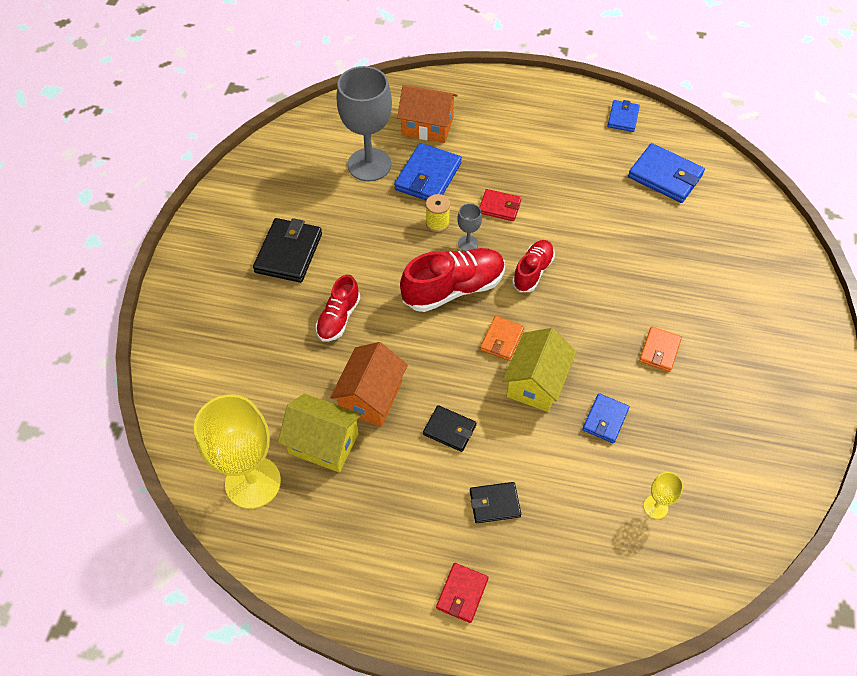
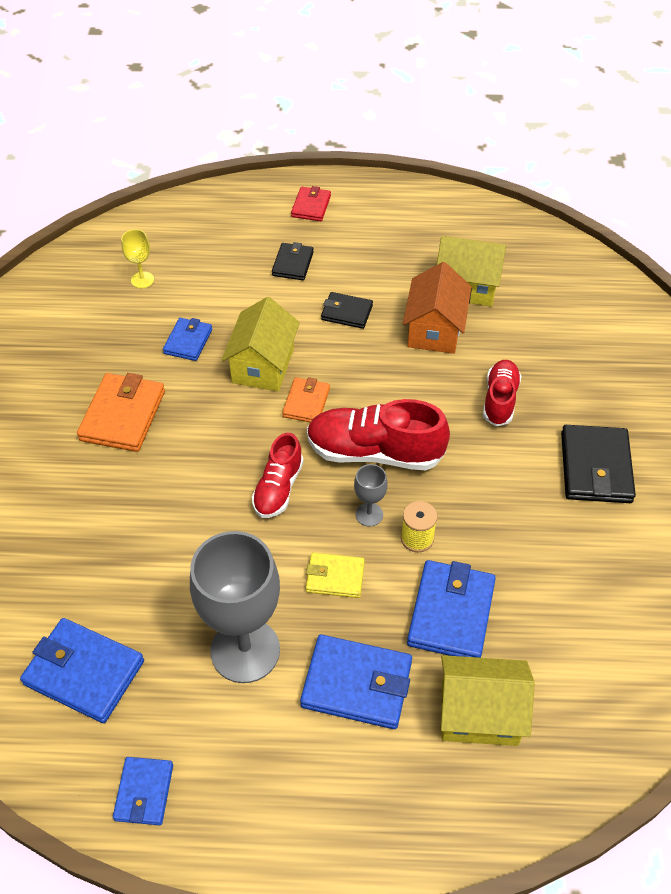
camera: 170 degrees right, 5 degrees down
(253, 482) = (518, 251): yellow goblet -> none
(369, 165) = (545, 621): grey goblet -> grey goblet (245, 650)
(427, 126) = (479, 714): orange house -> yellow house
(453, 289) = (375, 452): red shoe -> red shoe turned 45 degrees clockwise
(494, 504) = (292, 264): black wallet -> black wallet turned 60 degrees counterclockwise
(496, 149) = (357, 684): none -> blue wallet
(499, 207) = (335, 577): red wallet -> yellow wallet
(659, 351) = (123, 416): orange wallet -> orange wallet, size x1.68

